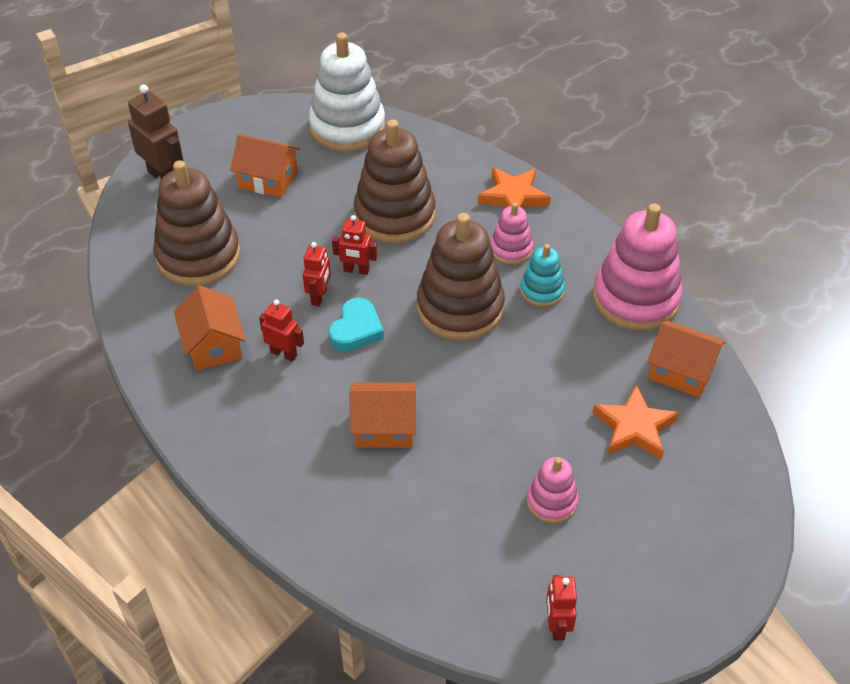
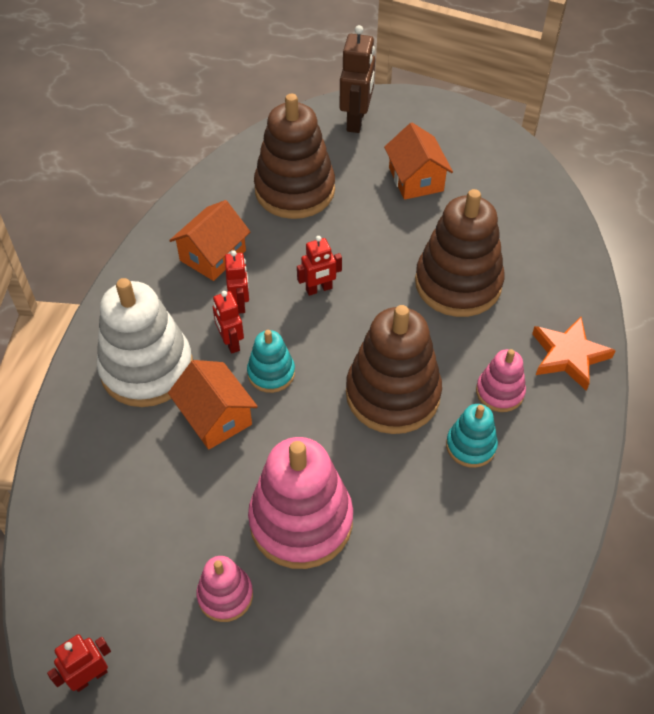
camera: 55 degrees right, 5 degrees up
(347, 127) = (528, 191): white stacking toy -> white stacking toy (147, 369)
(356, 270) = (370, 296): red robot -> red robot (230, 342)
(356, 329) = (305, 335): turquoise heart -> none
(374, 370) = (271, 373): none -> turquoise stacking toy
(634, 427) = (365, 621): orange star -> none
(635, 299) = (533, 532): pink stacking toy -> pink stacking toy (301, 521)
(681, 371) = (472, 627): orange house -> none

